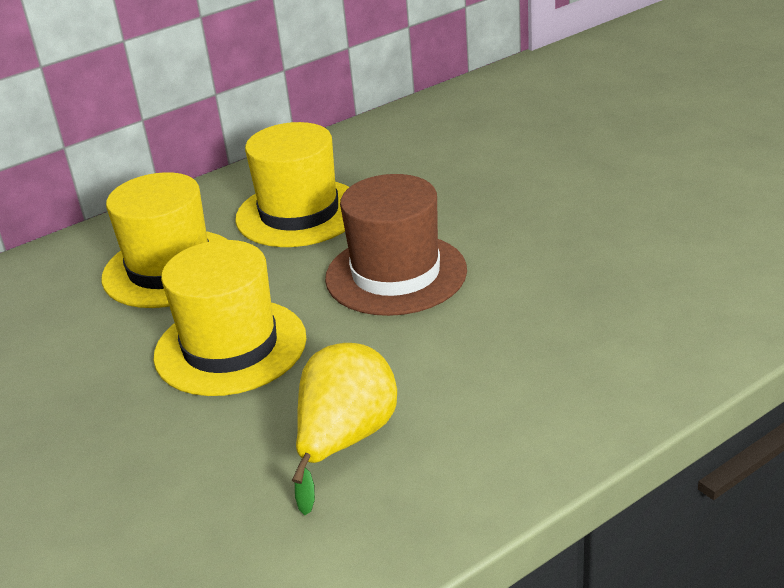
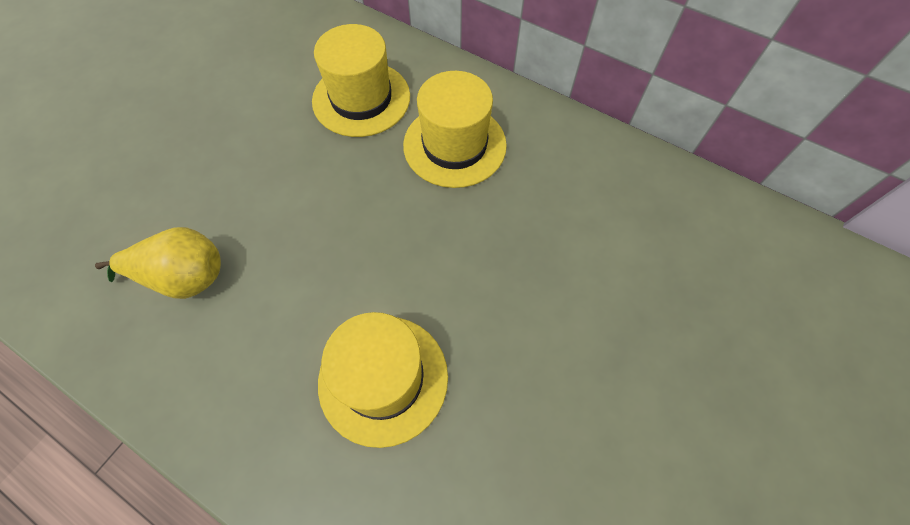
camera: 65 degrees right, 30 degrees up
(230, 347) = (277, 171): yellow hat -> yellow hat (383, 379)
(396, 274) = (385, 241): brown hat -> none

